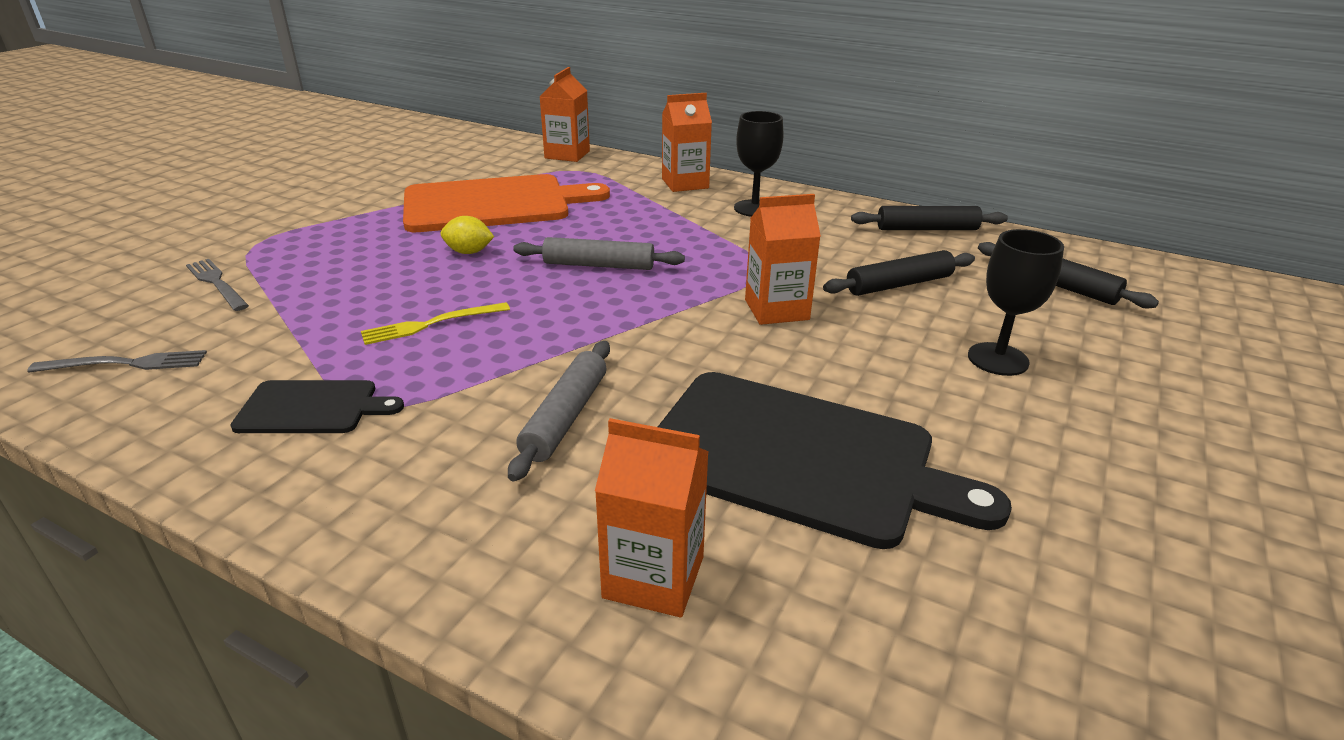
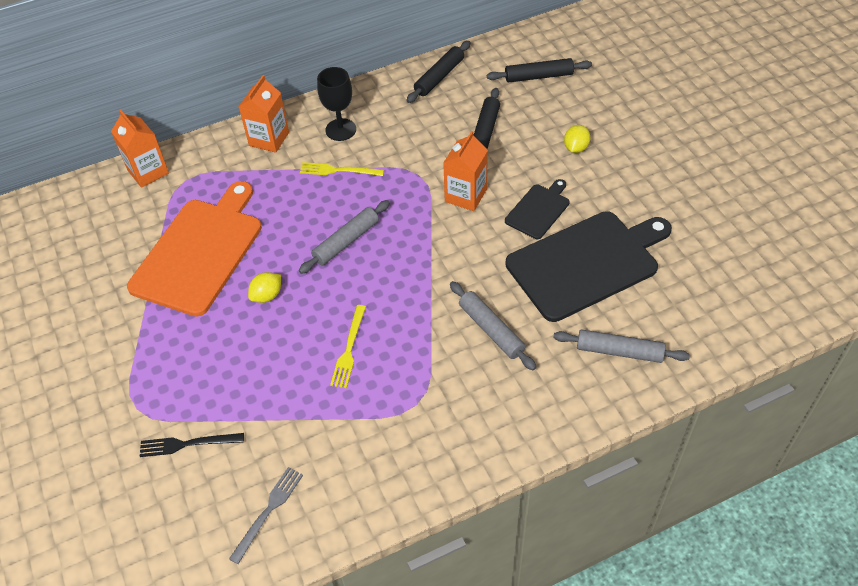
camera: 50 degrees left, 20 degrees up
(217, 283) = (187, 444): grey fork -> black fork
(312, 407) = (397, 431): black cutting board -> black cutting board (538, 210)
(653, 577) = (619, 351): orange carton -> grey rolling pin
(696, 226) = (338, 170): none -> yellow fork
(998, 359) = (576, 148): black goblet -> yellow lemon

